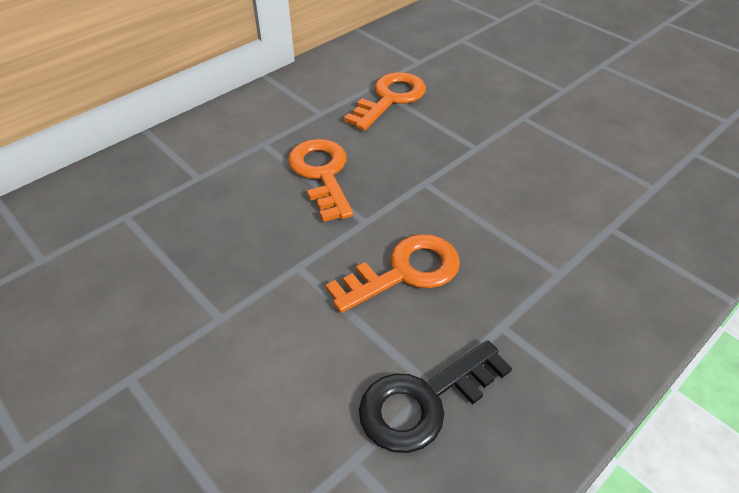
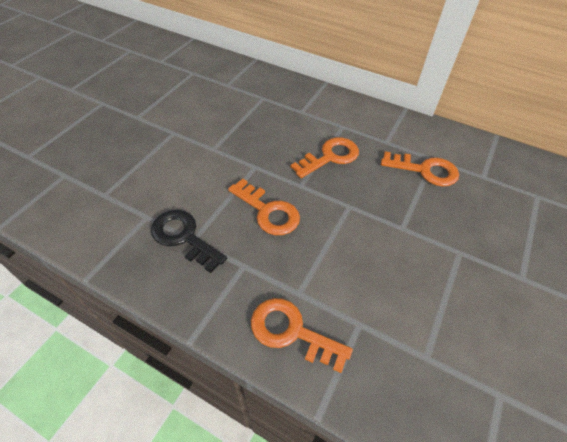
camera: 70 degrees right, 5 degrees up
(619, 295) = (292, 332): none -> orange key

